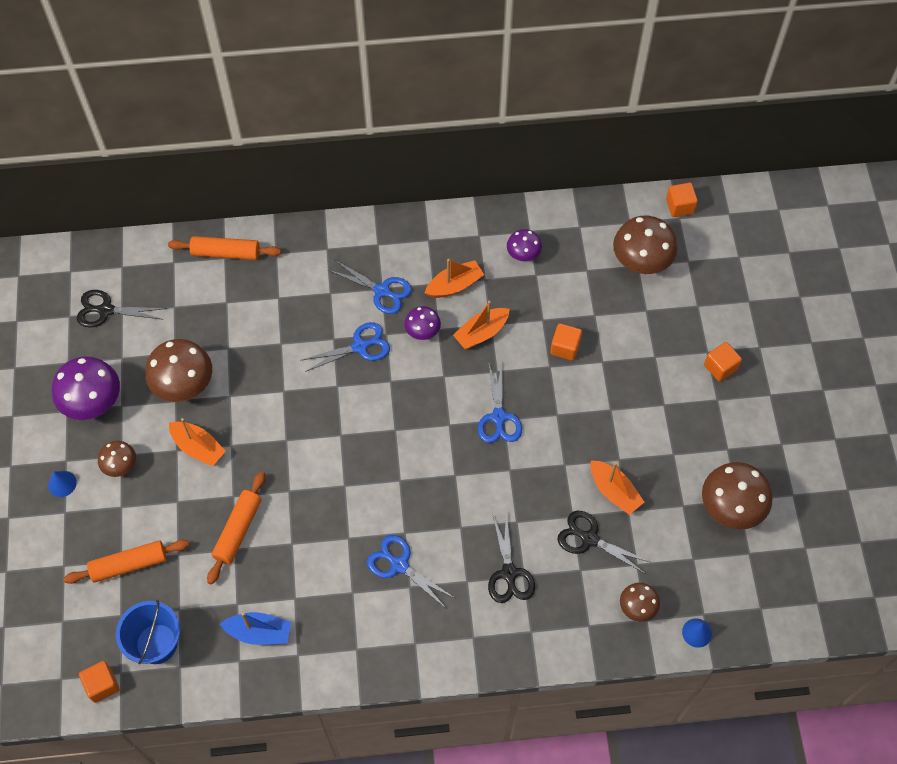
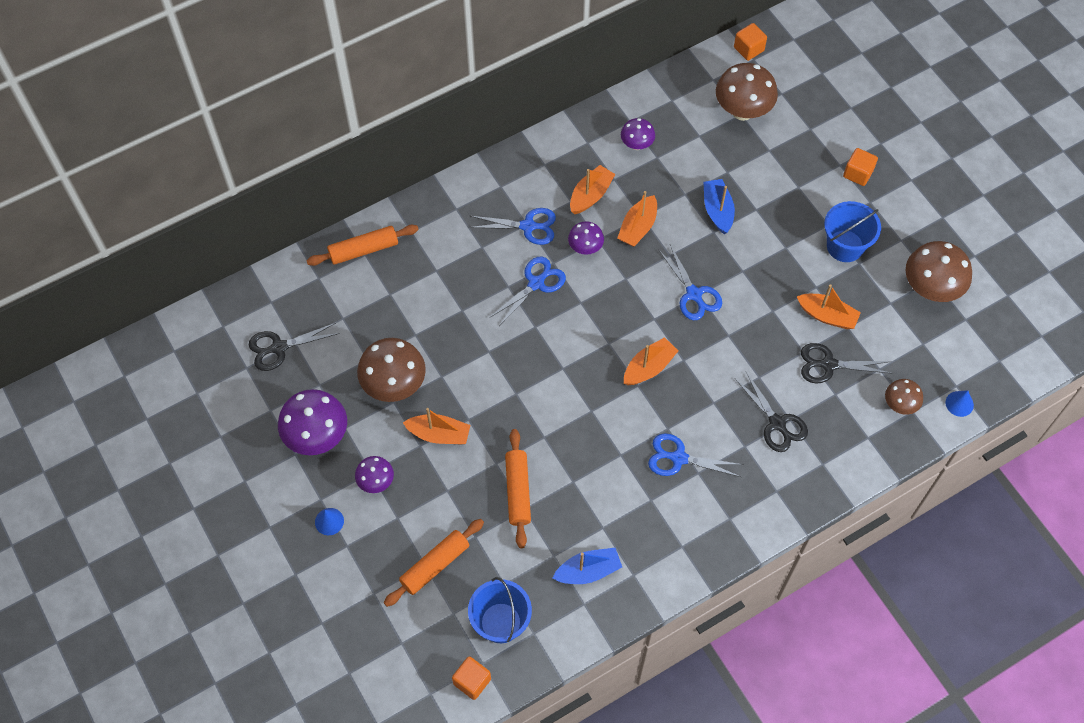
camera: 25 degrees left, 0 degrees up
(121, 466) = (376, 482): brown mushroom -> purple mushroom
(419, 468) = (649, 367): none -> orange boat
(565, 347) = (717, 210): orange cube -> blue boat
(668, 432) = (845, 246): none -> blue bucket

